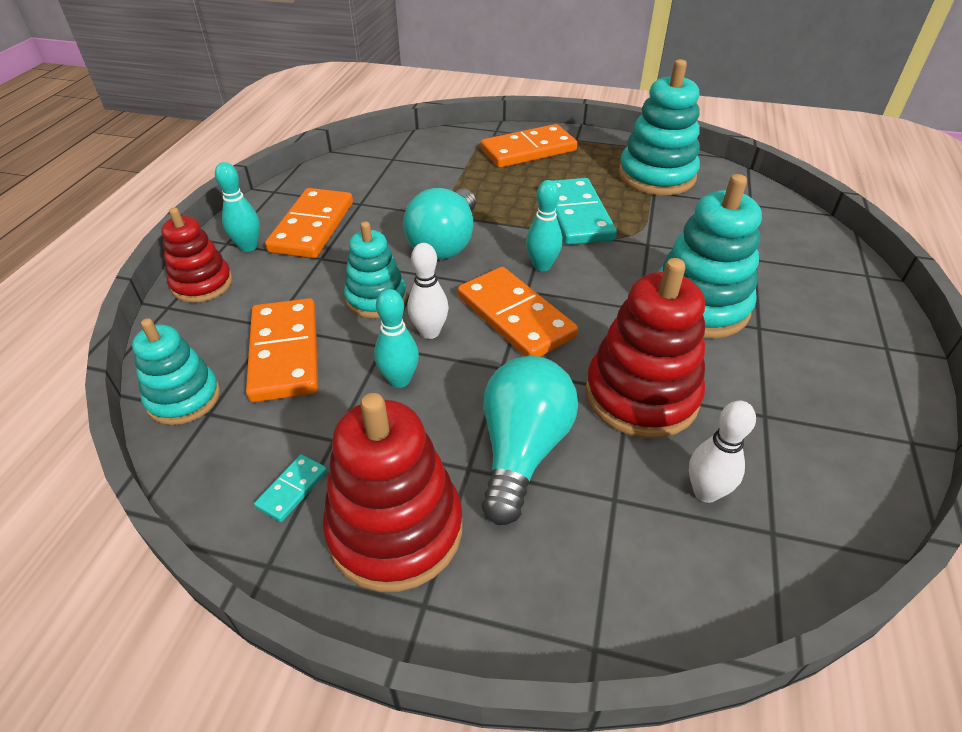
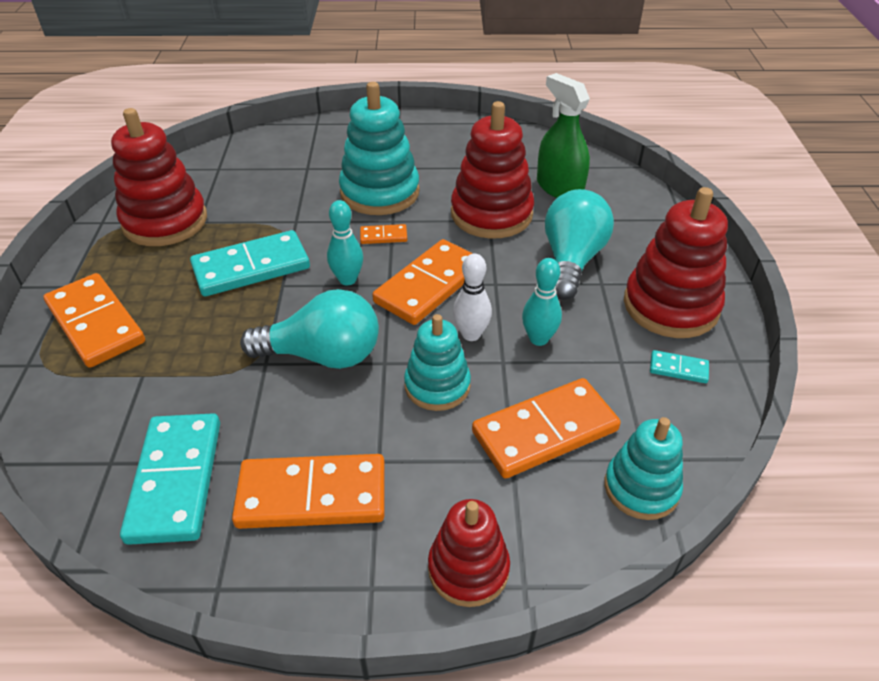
camera: 105 degrees left, 0 degrees up
(248, 246) = (374, 553): turquoise bowling pin -> none
(362, 179) = (175, 480): none -> turquoise domino
(522, 450) = (571, 260): turquoise light bulb -> turquoise light bulb turned 105 degrees clockwise
(609, 297) = (383, 236): none -> orange domino
(656, 176) = (165, 221): turquoise stacking toy -> red stacking toy
(705, 492) = (559, 187): white bowling pin -> green spray bottle

